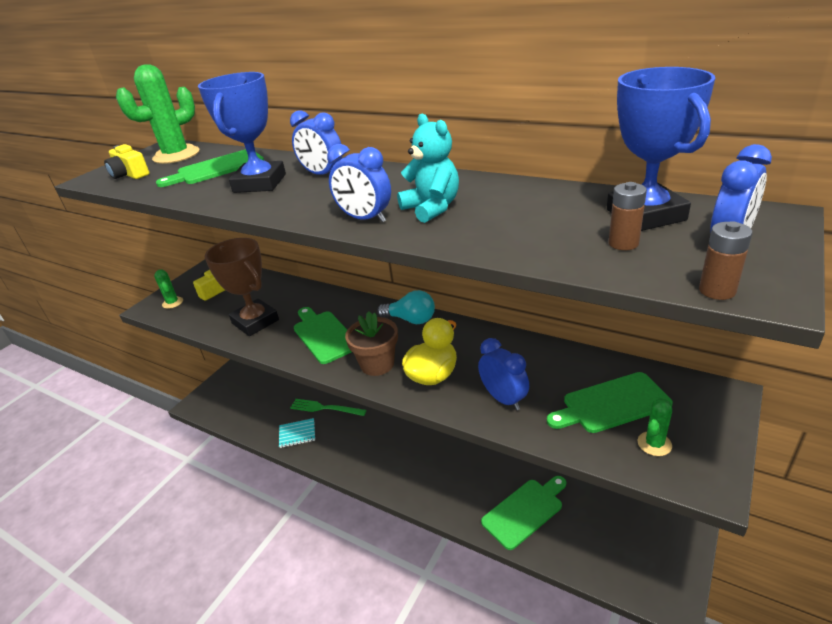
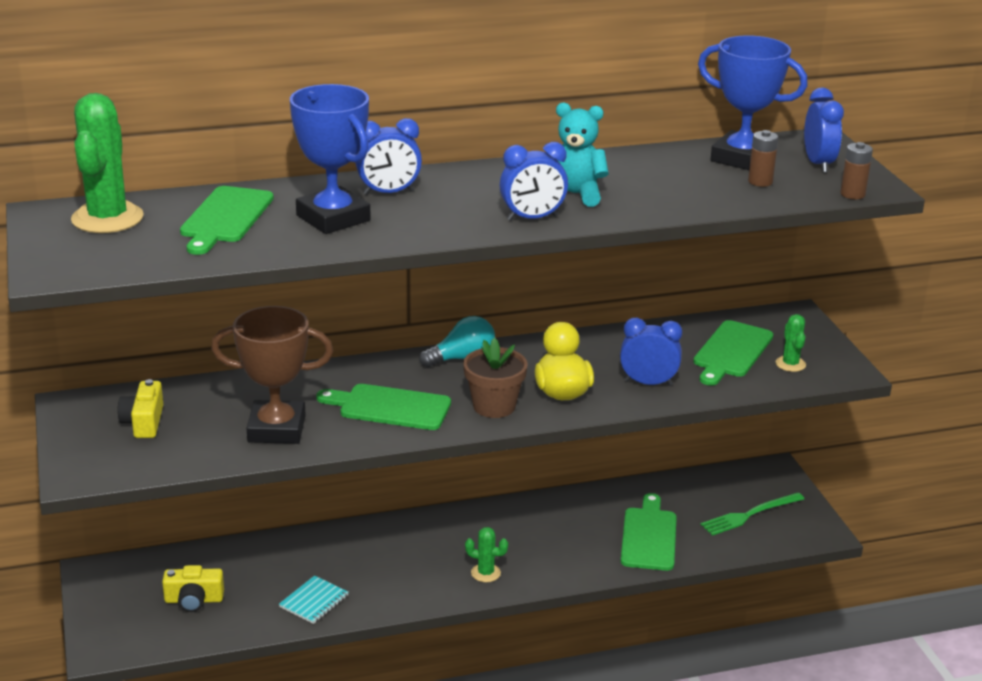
camera: 50 degrees left, 5 degrees down
(130, 174) = (104, 254): yellow camera -> yellow camera (194, 600)
(172, 303) = (104, 458): green cactus -> green cactus (485, 573)
(325, 408) = (310, 562): green fork -> green fork (749, 515)

